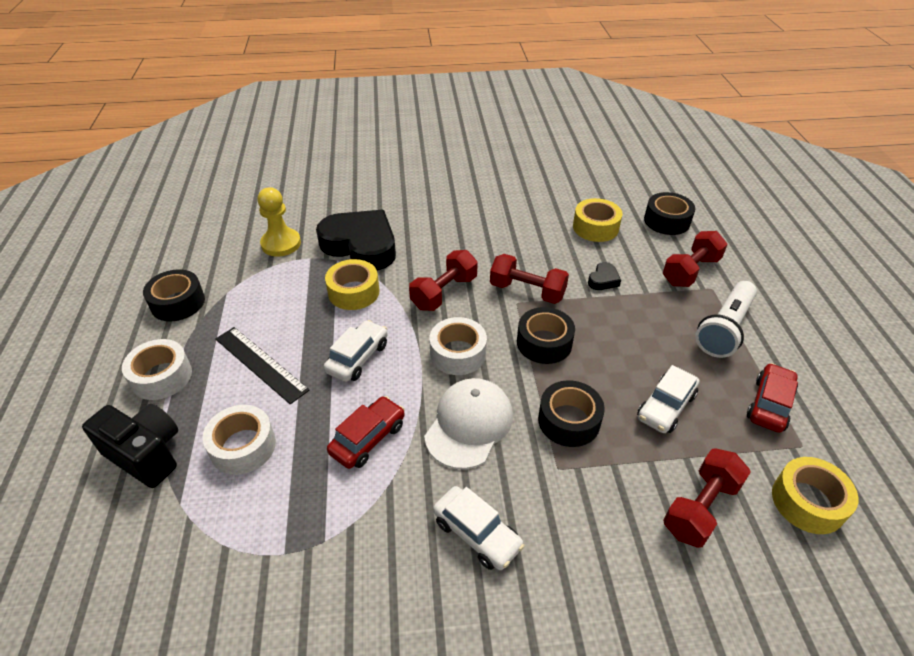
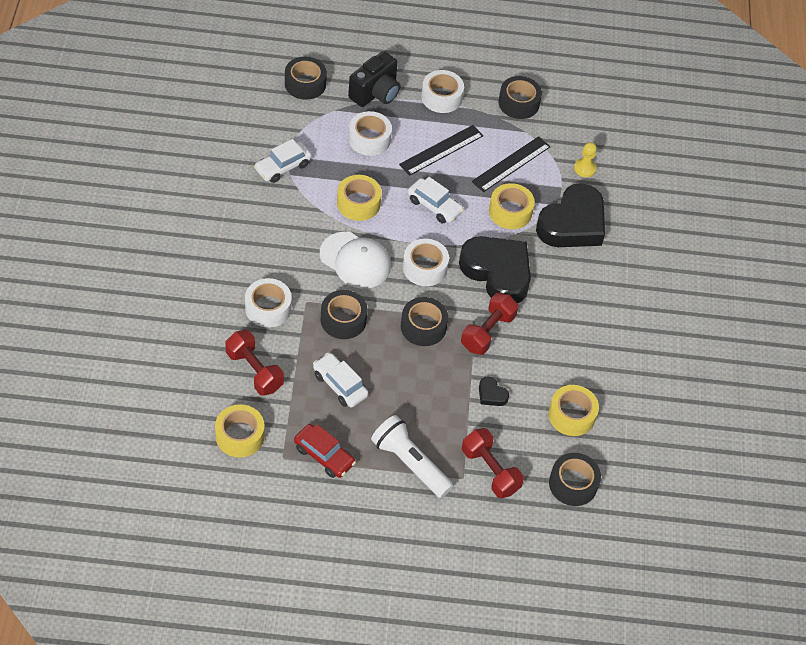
camera: 95 degrees right, 10 degrees up
(114, 562) = (305, 84): none -> black tape
(280, 299) = (511, 164): none -> black ruler
(281, 244) = (584, 168): yellow pawn -> yellow pawn, size x0.63
(368, 438) = (358, 203): red car -> yellow tape
(444, 293) = (497, 272): red dumbbell -> black heart
(477, 533) = (272, 247): white car -> white car (283, 167)
(589, 514) = (268, 308): none -> white tape

